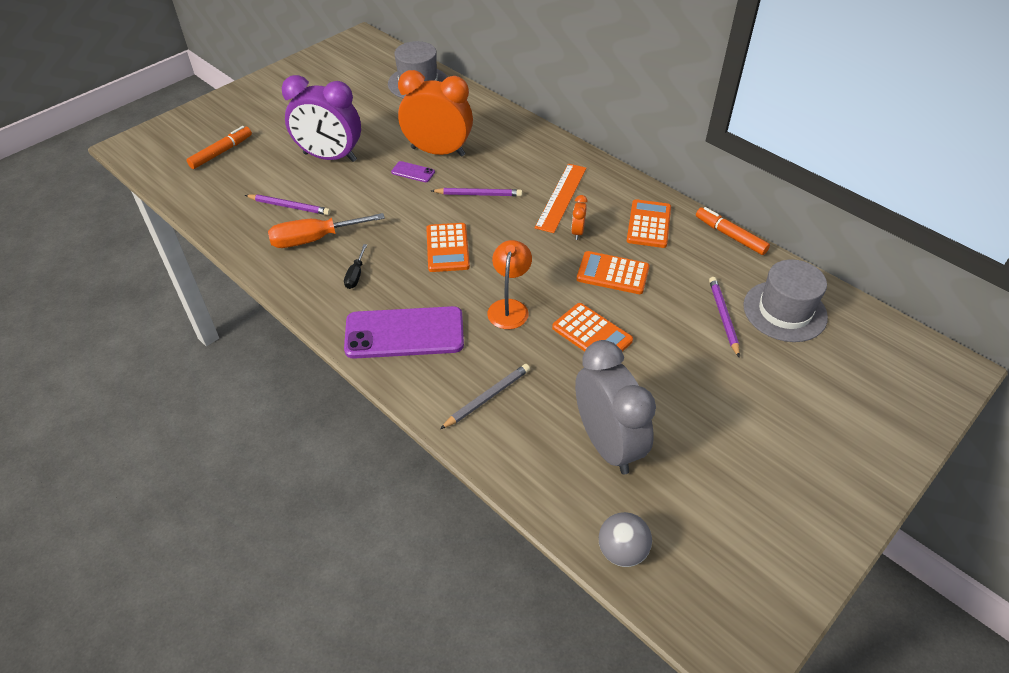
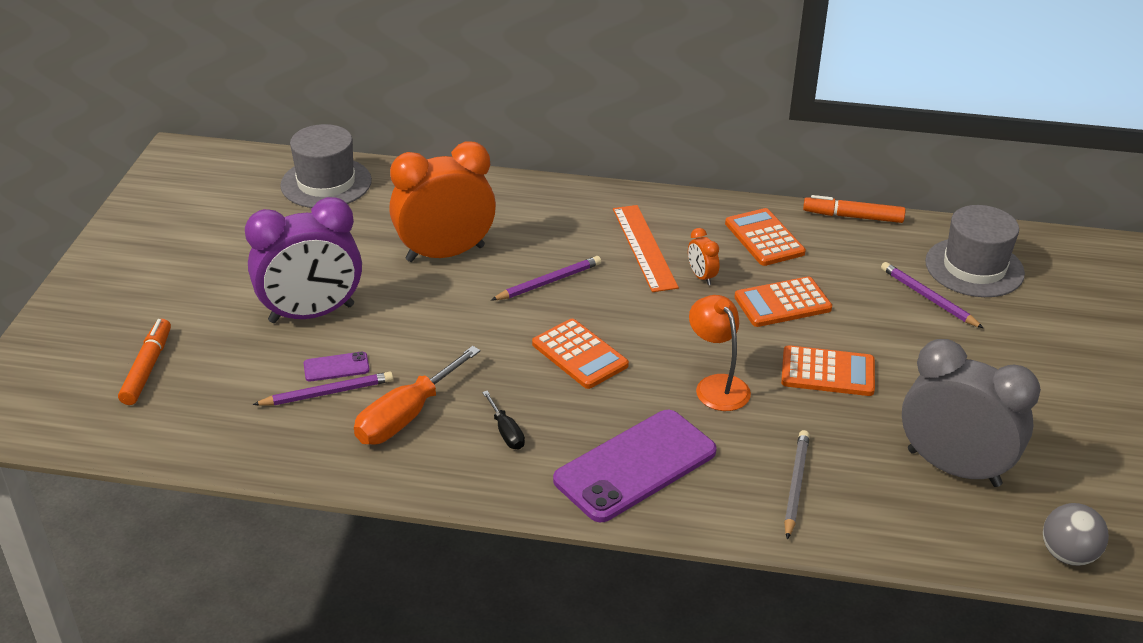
camera: 35 degrees left, 10 degrees down
(413, 172) = (441, 289): purple phone -> purple phone (336, 367)

